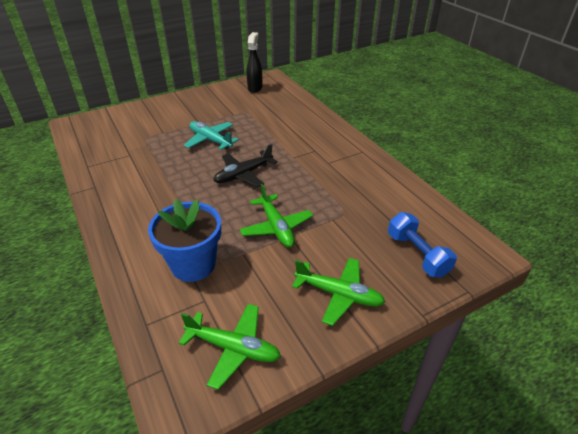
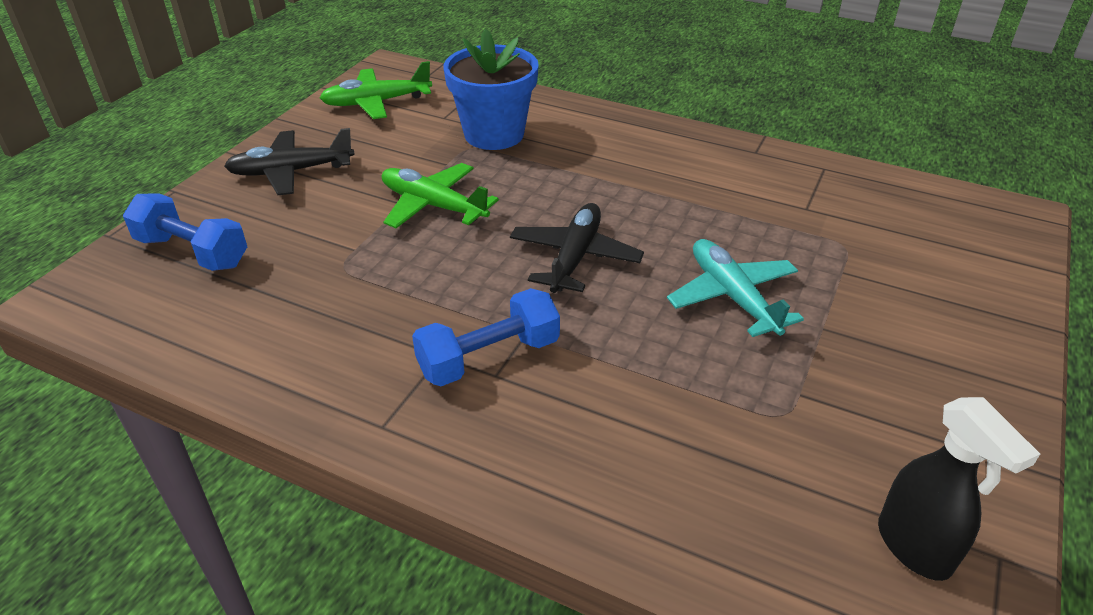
camera: 145 degrees right, 0 degrees up
(210, 140) = (732, 296): turquoise plane -> turquoise plane turned 120 degrees counterclockwise
(312, 155) = (489, 357): none -> blue dumbbell
(339, 294) = (290, 172): green plane -> black plane

